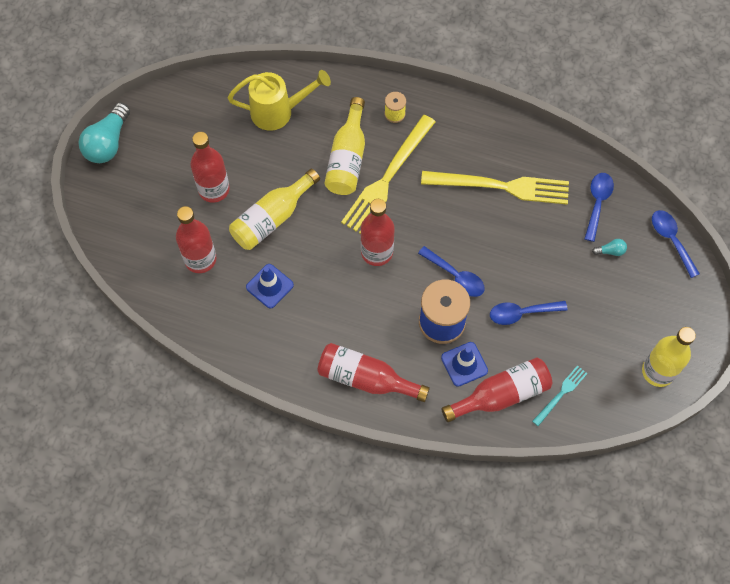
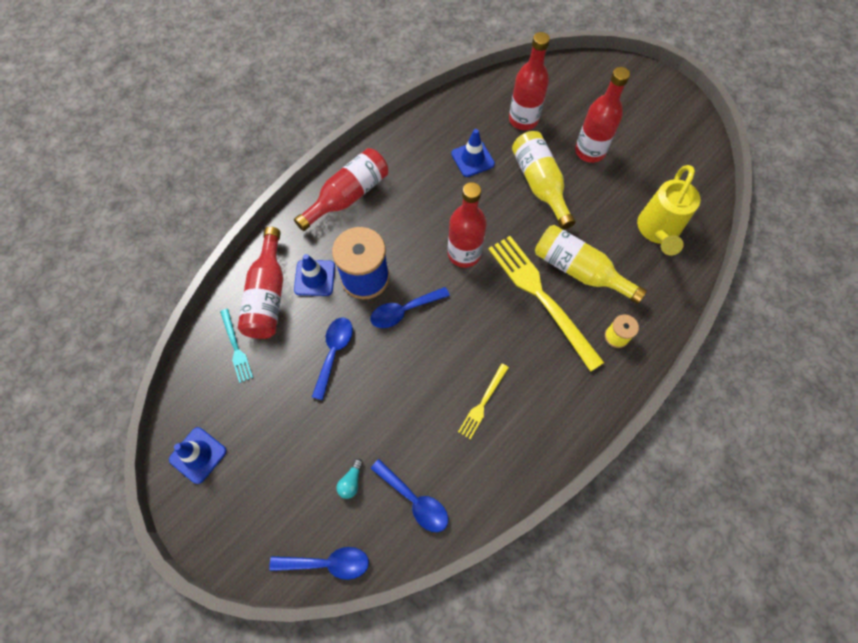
camera: 115 degrees right, 0 degrees up
(108, 143) = (670, 92): turquoise light bulb -> none
(500, 186) = (483, 402): yellow fork -> yellow fork, size x0.48
(658, 371) = (198, 455): yellow bottle -> blue traffic cone

